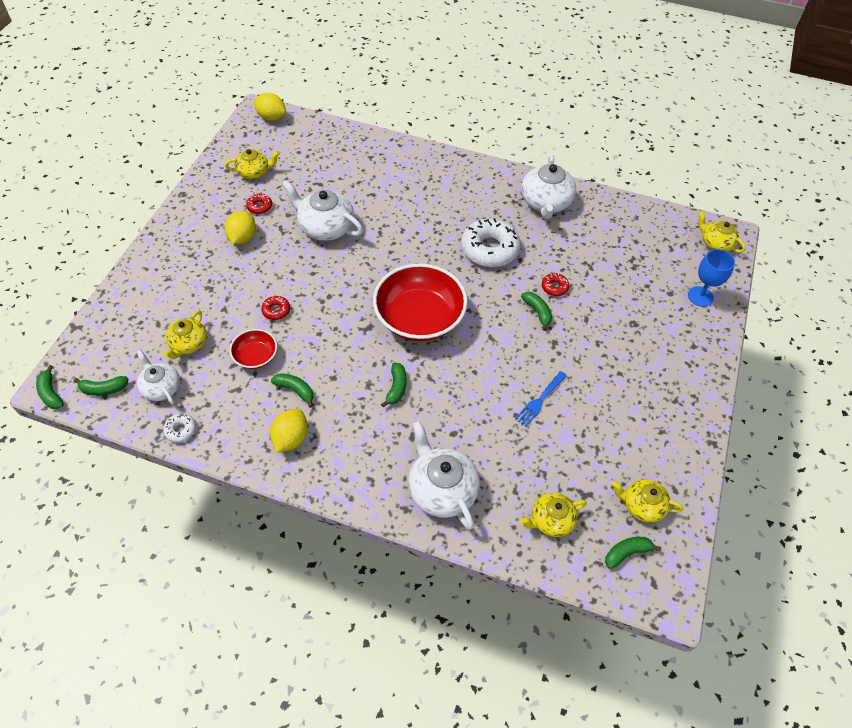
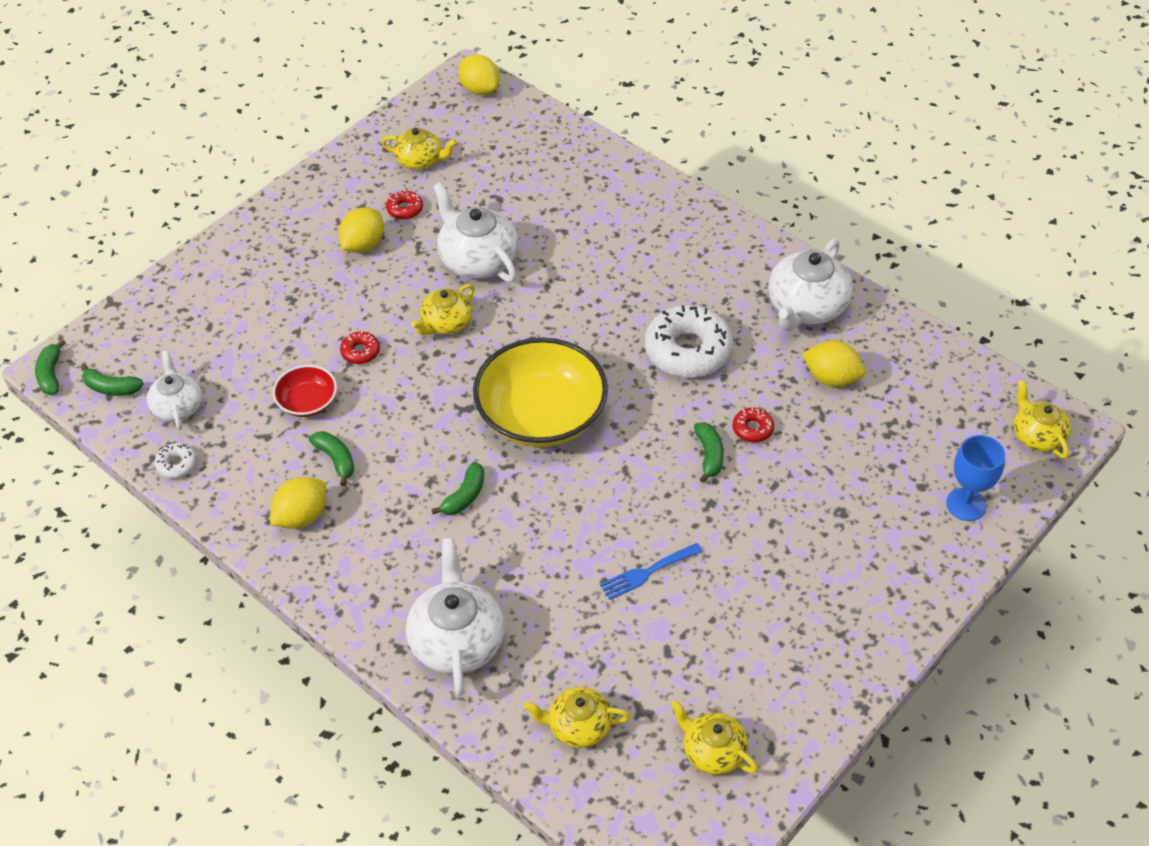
camera: 25 degrees right, 5 degrees down
(188, 344) = (234, 362): yellow teapot -> yellow teapot (446, 323)
(419, 318) = (541, 415): red bowl -> yellow bowl
(583, 242) = (831, 378): none -> yellow lemon
(626, 553) = (657, 801): green banana -> none

